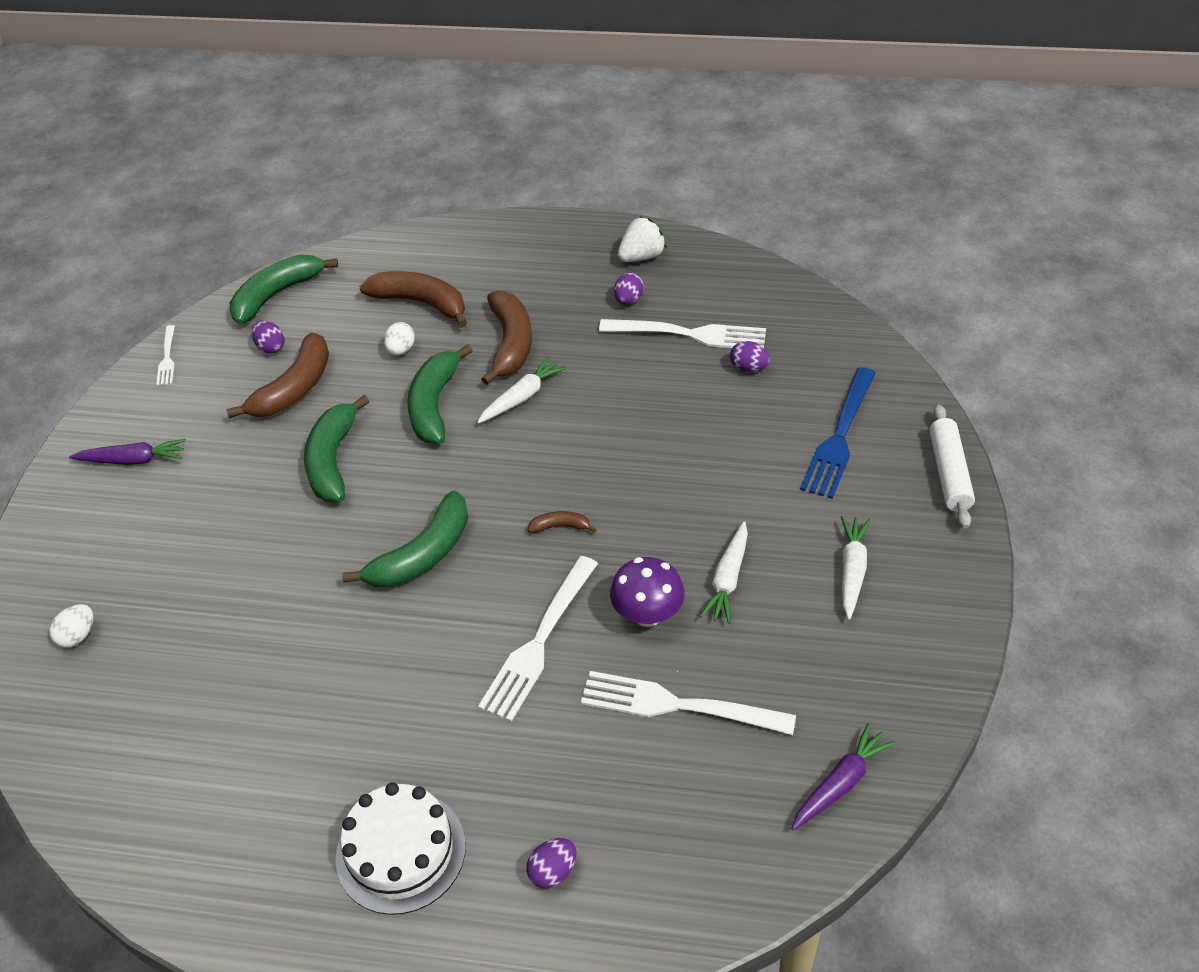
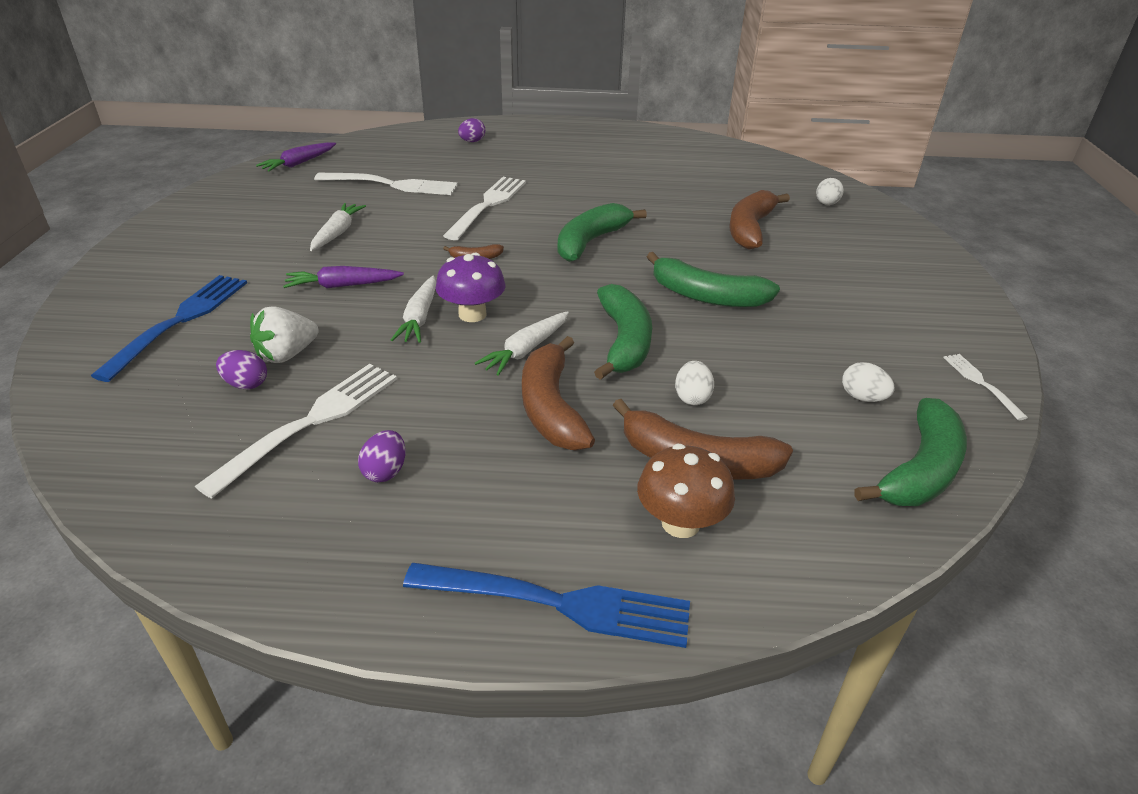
camera: 170 degrees right, 10 degrees down
(133, 460) = (904, 293): purple carrot -> purple carrot (342, 286)
(271, 347) = (862, 397): purple egg -> white egg
(294, 388) = (795, 354): brown banana -> brown banana (750, 229)
(333, 460) = (706, 296): green banana -> green banana turned 120 degrees clockwise
(401, 851) = (557, 145): white cake -> none
(448, 267) = (680, 523): none -> brown mushroom
(529, 233) = (556, 603): none -> blue fork
(642, 257) = (351, 552): white strawberry -> white strawberry (287, 355)
(647, 614) = (406, 217): purple mushroom -> purple mushroom (472, 314)
(688, 334) = (310, 423): white fork -> white fork turned 120 degrees clockwise
(852, 570) = (232, 238): white carrot -> white carrot (419, 318)
(949, 473) = (91, 296): white rolling pin -> none

